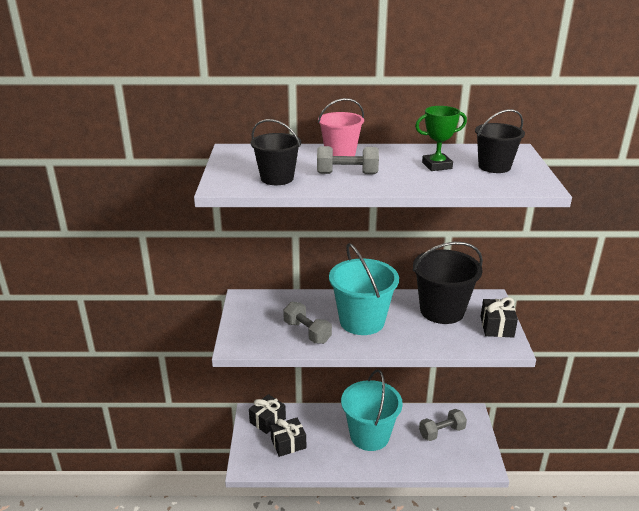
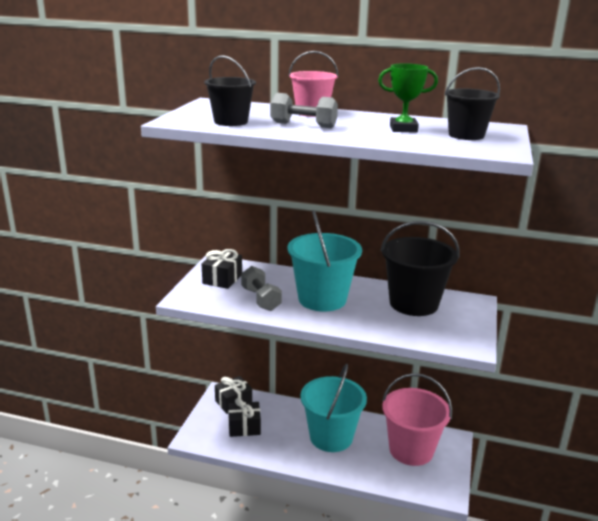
camera: 15 degrees right, 5 degrees down
(441, 432) = (411, 450): grey dumbbell -> pink bucket
(497, 327) = (467, 327): black gift -> black gift (222, 279)

